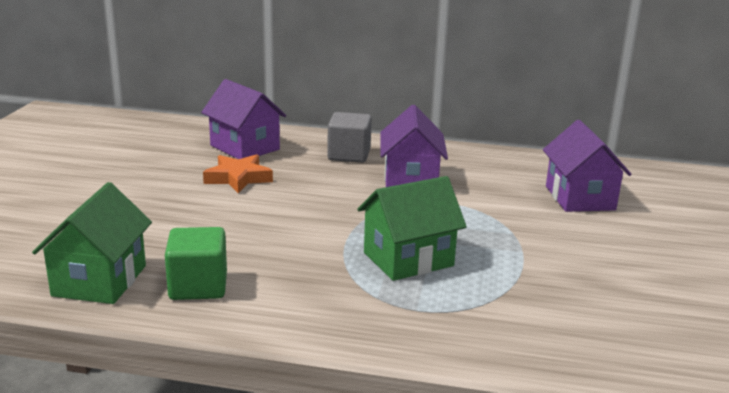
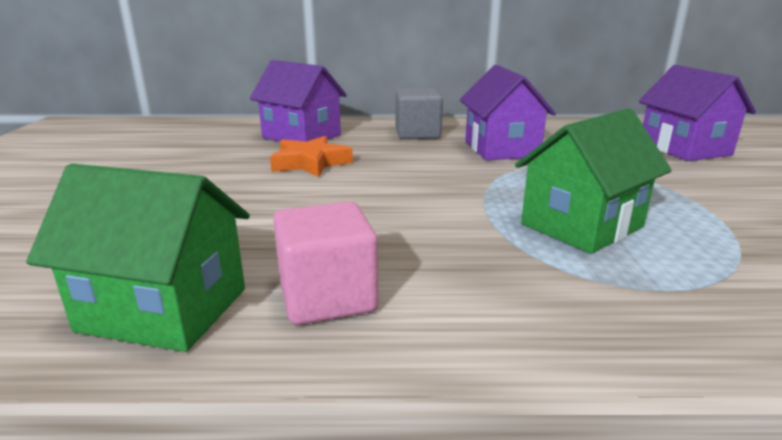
camera: 10 degrees left, 0 degrees up
(100, 281) = (164, 309): green house -> green house turned 75 degrees counterclockwise
(198, 286) = (327, 297): green cube -> pink cube

